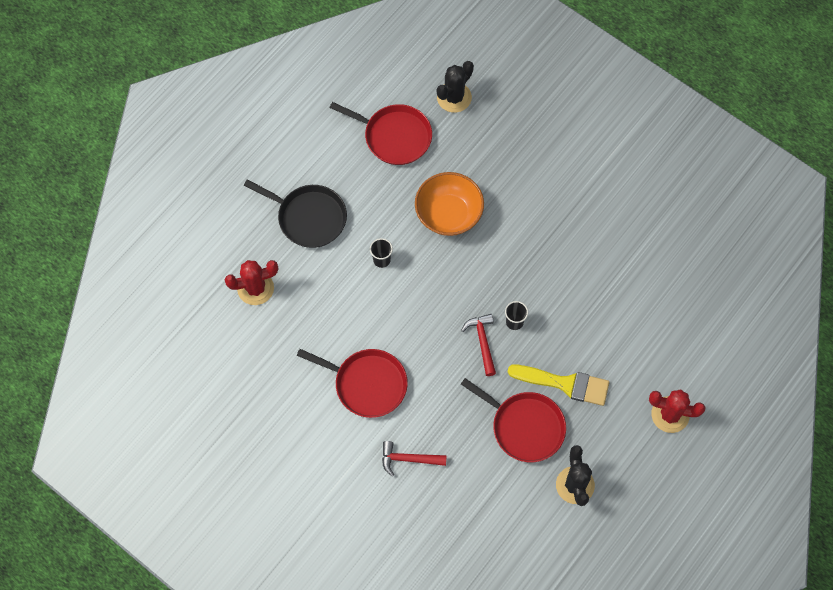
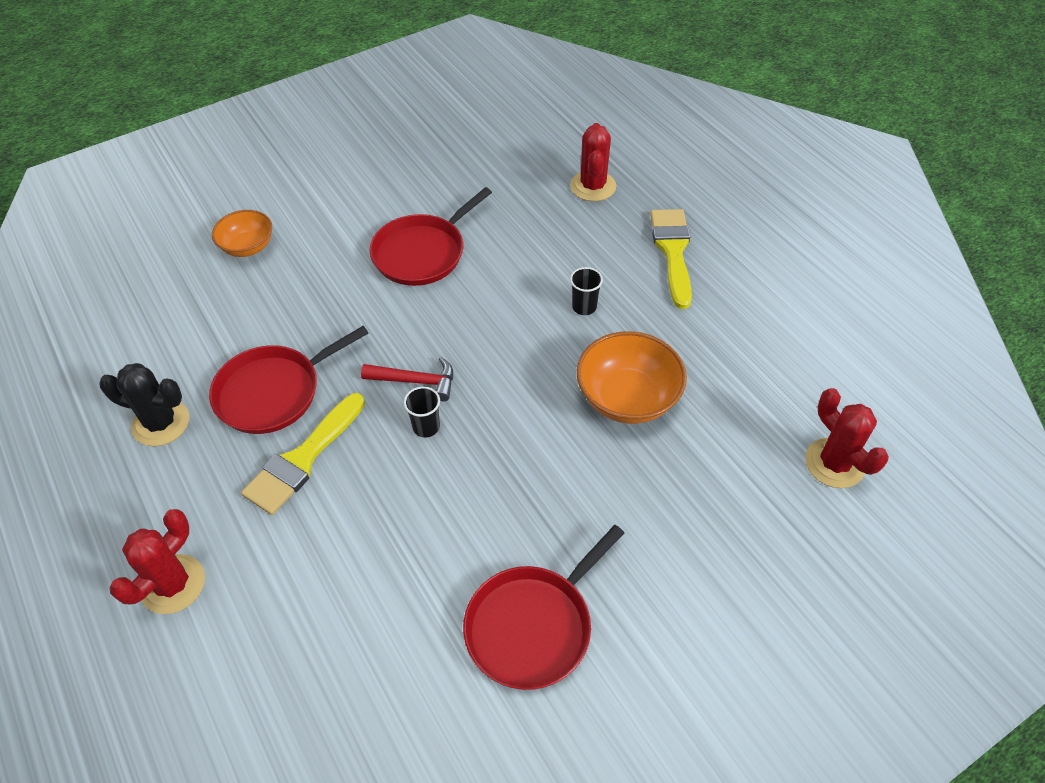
camera: 110 degrees right, 15 degrees down
(309, 217) = (672, 251): black pan -> yellow brush
(394, 136) = (777, 369): red pan -> red pan (533, 626)
(404, 514) = (248, 247): none -> orange bowl
(408, 459) = (308, 266): red hammer -> none
(454, 97) = (834, 463): black cactus -> red cactus

